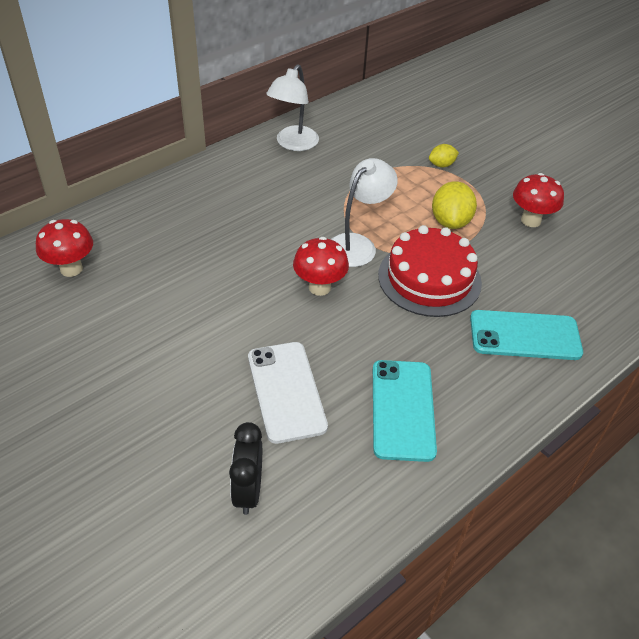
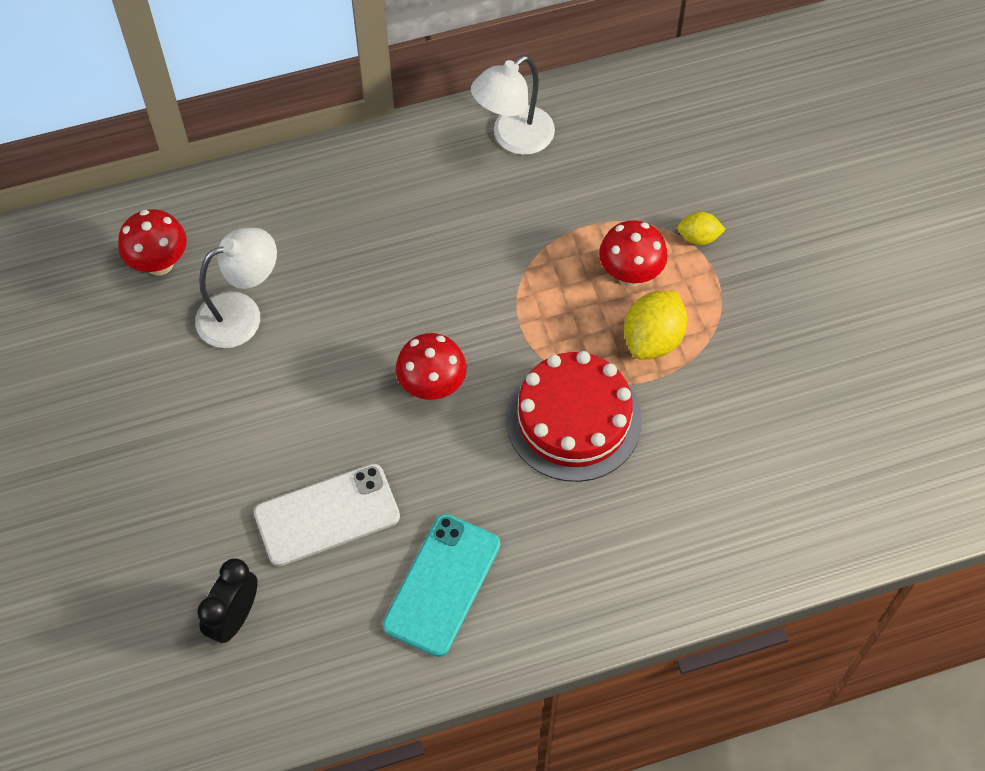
camera: 25 degrees right, 15 degrees up
(286, 391) = (327, 515): white phone -> white phone turned 60 degrees clockwise
(358, 244) = (512, 337): white lamp -> white lamp (242, 314)
(525, 335) = (642, 541): turquoise phone -> none
(530, 220) = (763, 372): red mushroom -> red mushroom (630, 274)

